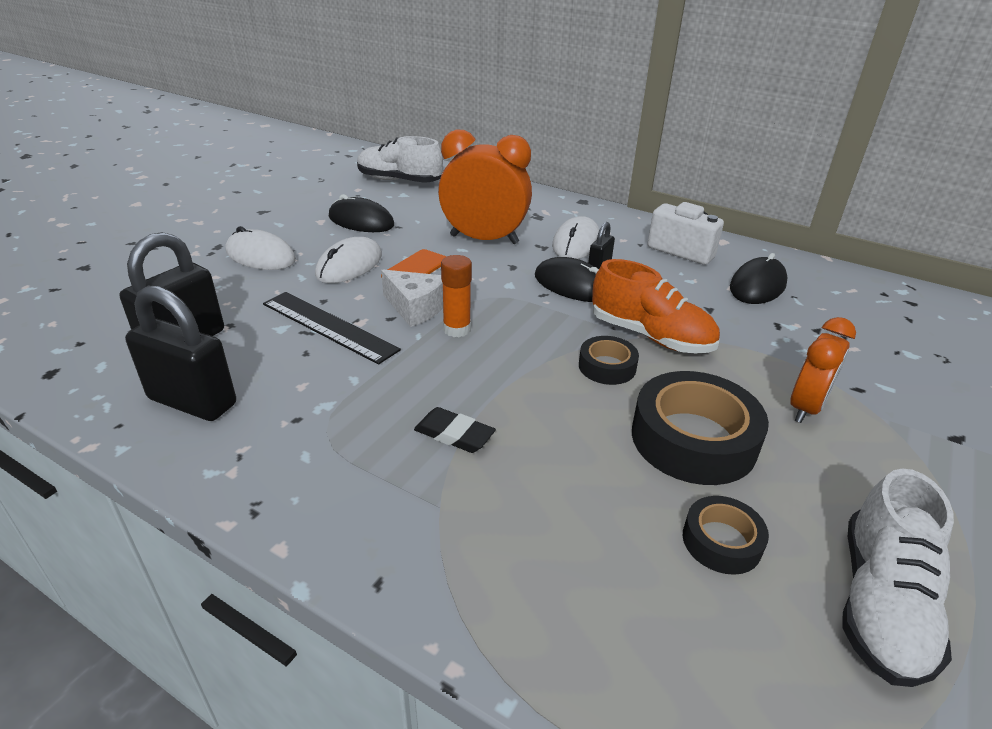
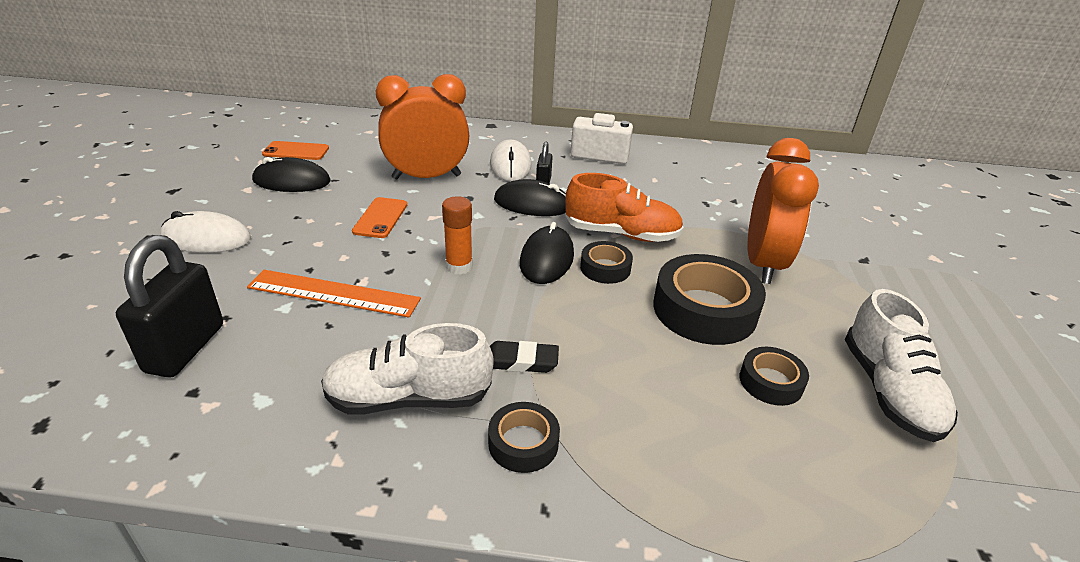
camera: 25 degrees left, 0 degrees up
(193, 401) = (243, 406): black padlock -> none
(329, 326) = (334, 293): black ruler -> orange ruler
(349, 265) = (311, 228): white mouse -> none
(382, 196) = (296, 151): none -> orange phone
(399, 181) = (303, 133): white shoe -> white shoe (409, 398)
(401, 513) = (523, 443): none -> black tape
(415, 308) = (407, 256): white cheese -> none
(757, 285) = (673, 174): black mouse -> black mouse (547, 259)
(806, 408) = (763, 263): orange clock -> orange clock, size x1.61

